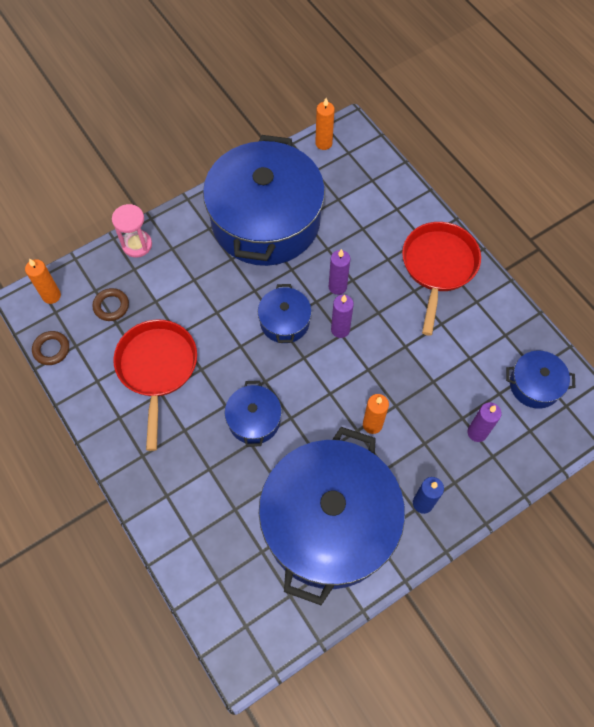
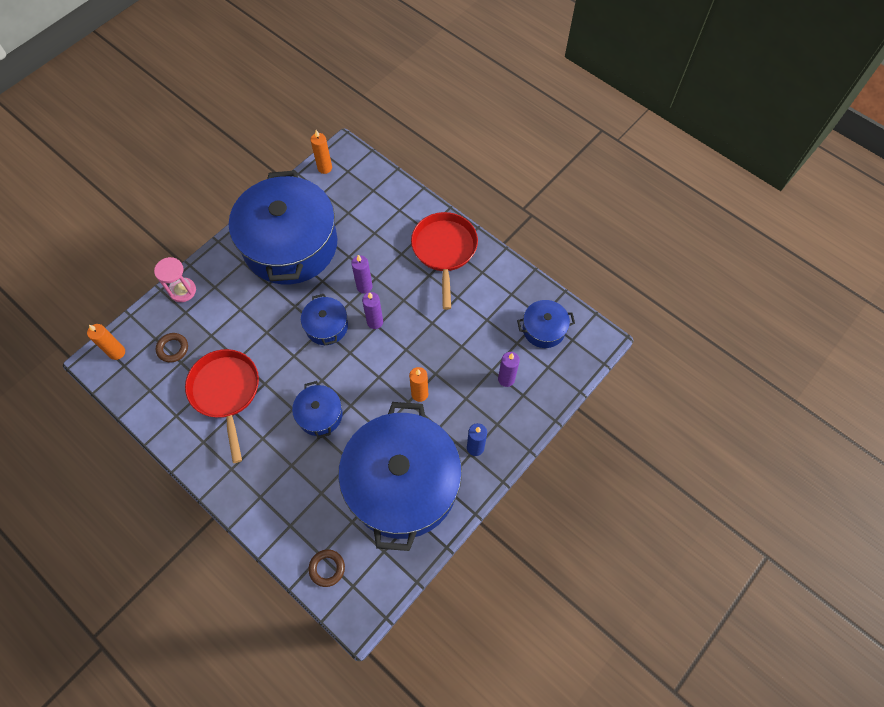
camera: 15 degrees left, 0 degrees up
(51, 349) = (128, 398): brown ring -> brown ring (327, 568)

